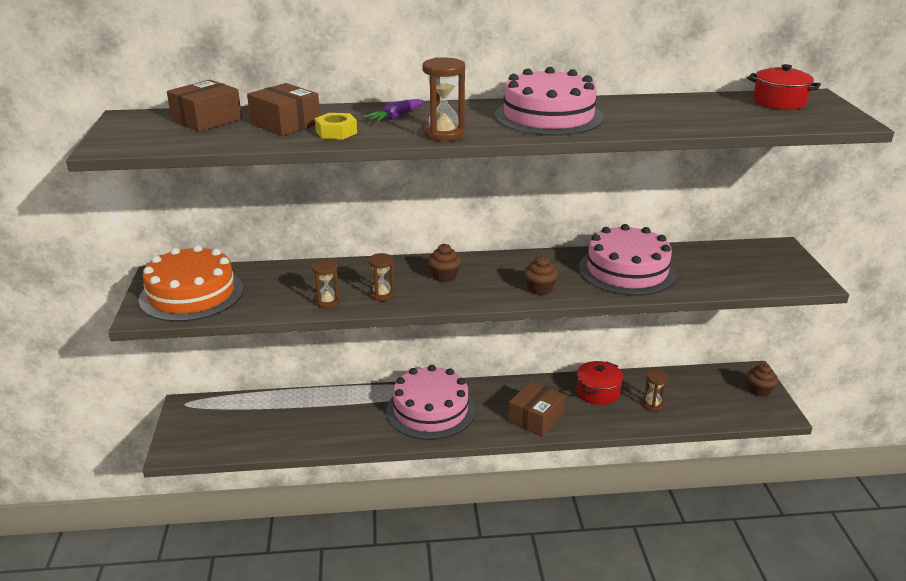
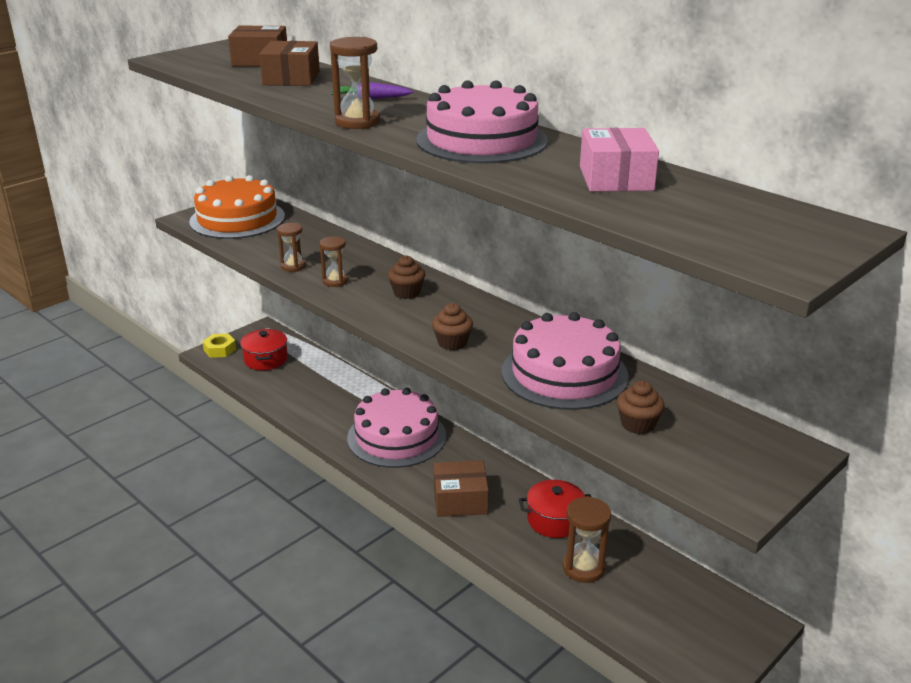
camera: 50 degrees right, 0 degrees up
(336, 132) = (299, 95): yellow nut -> yellow nut (220, 350)
(652, 405) = (583, 568): brown hourglass -> brown hourglass, size x1.53
(673, 110) = (615, 178): none -> pink box
(759, 390) = (730, 643): brown cupcake -> brown cupcake (638, 424)
(779, 102) = (770, 218): red pot -> red pot (266, 359)

